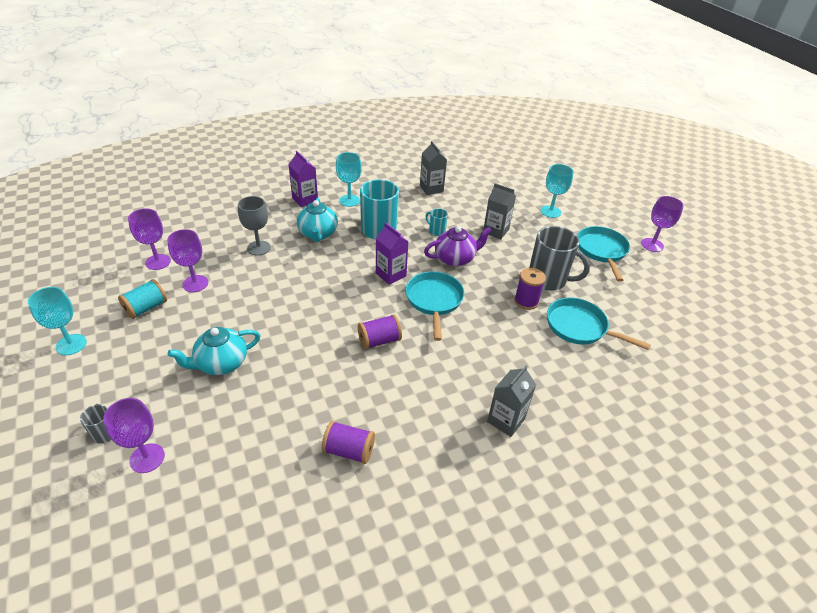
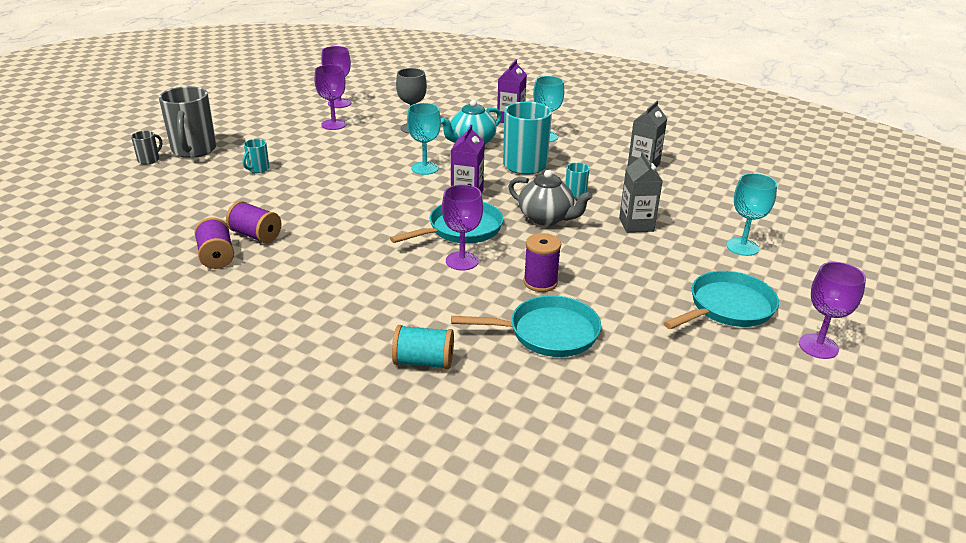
camera: 55 degrees right, 10 degrees down
(71, 344) = (218, 115): turquoise goblet -> turquoise goblet (425, 168)
(146, 308) = (284, 121): turquoise spool -> turquoise spool (423, 362)
(147, 458) = (139, 182): purple goblet -> purple goblet (462, 261)
(221, 363) = (258, 169): turquoise teapot -> turquoise mug
(379, 340) = (366, 222): purple spool -> purple spool (256, 235)
(455, 258) = (546, 218): purple teapot -> grey teapot
(506, 420) = (336, 327): grey carton -> none
(548, 279) = (602, 285): grey mug -> grey mug (193, 150)
(580, 327) = (547, 333): turquoise pan -> turquoise pan turned 90 degrees clockwise

